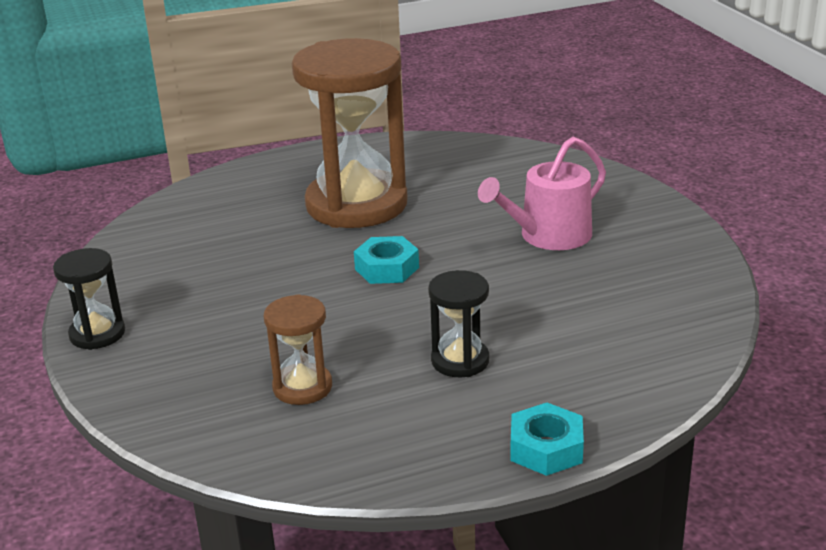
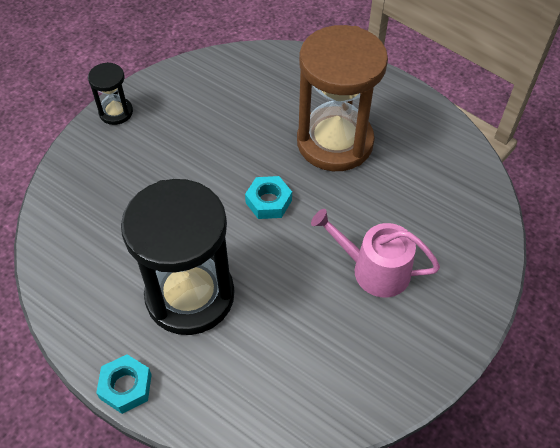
camera: 55 degrees right, 25 degrees up
(302, 387) = (119, 232): brown hourglass -> none
(460, 361) = (190, 295): black hourglass -> black hourglass, size x2.20

